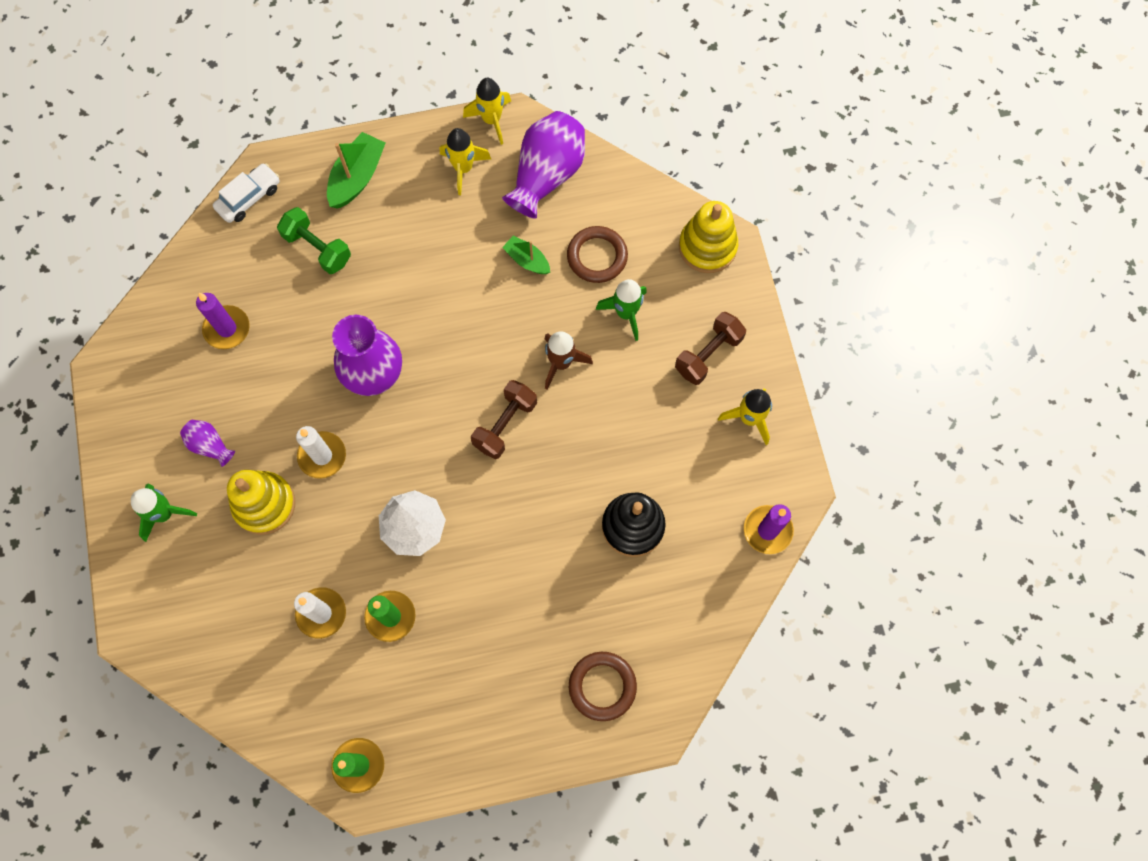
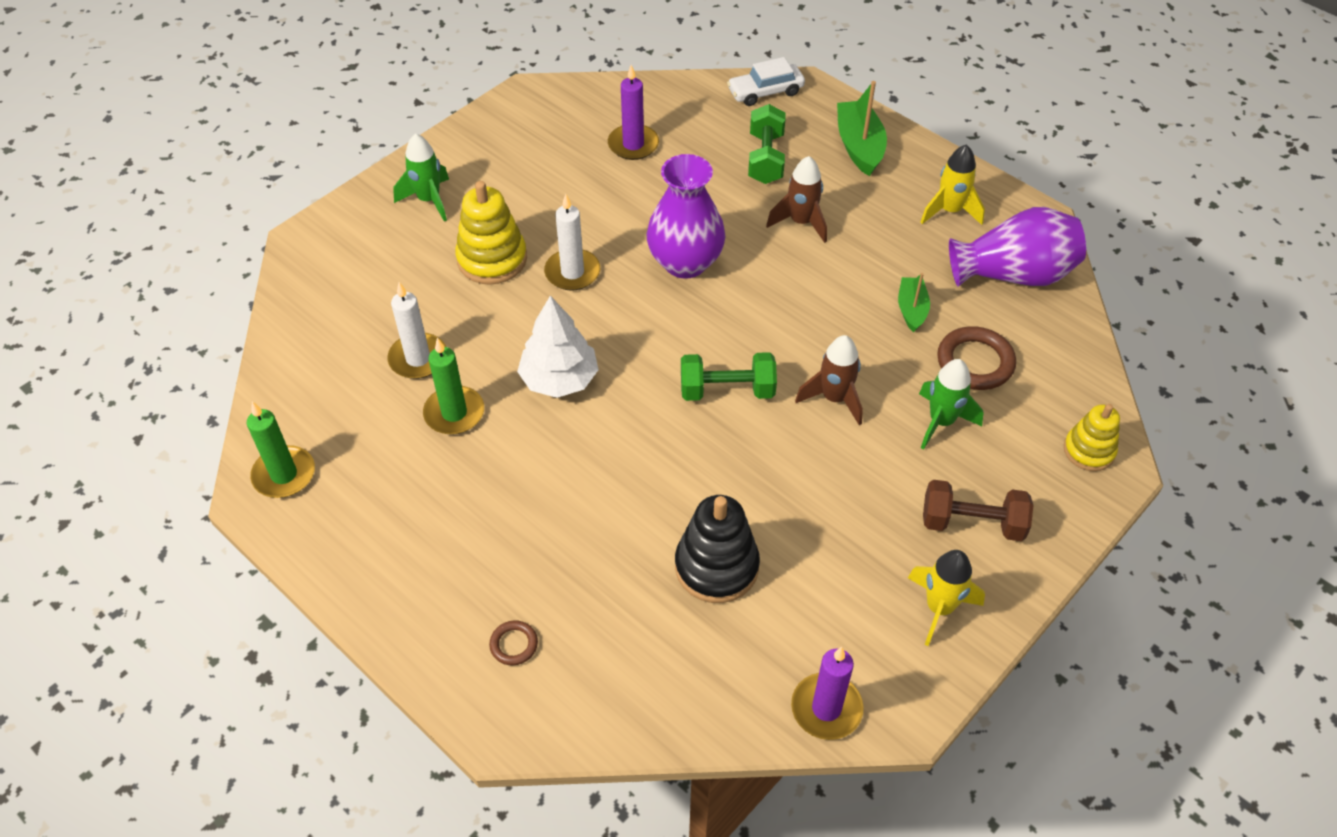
camera: 55 degrees right, 20 degrees down
(210, 445) = (516, 193): purple vase -> none
(249, 198) = (765, 92): white car -> white car turned 150 degrees clockwise
(357, 177) = (859, 146): green boat -> green boat turned 90 degrees counterclockwise
(397, 270) = (801, 222): none -> brown rocket
(491, 120) = (1020, 203): yellow rocket -> none
(505, 424) = (727, 390): brown dumbbell -> green dumbbell
(602, 686) = (514, 644): brown ring -> brown ring, size x0.53
(707, 247) = (1089, 450): yellow stacking toy -> yellow stacking toy, size x0.65

